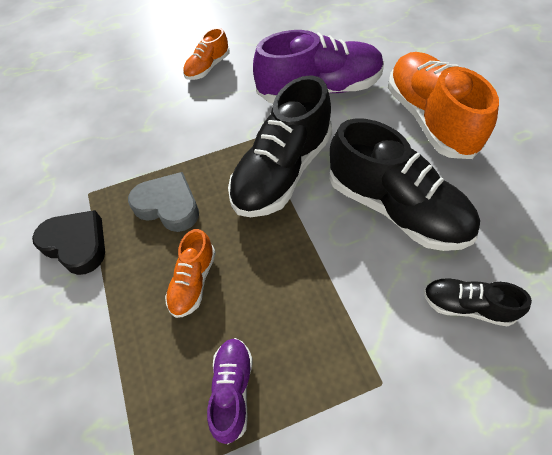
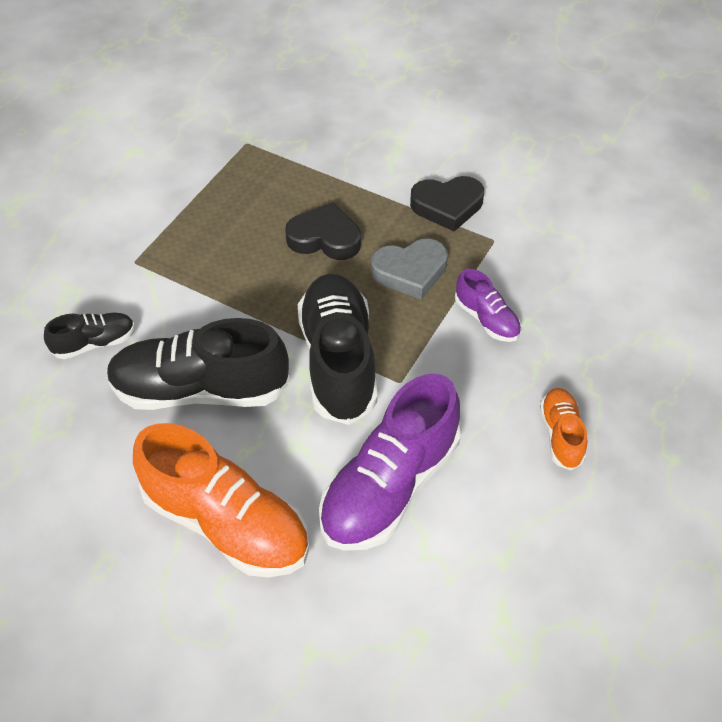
camera: 135 degrees right, 5 degrees down
(193, 281) = (324, 238): orange shoe -> black heart
(233, 390) = (233, 204): purple shoe -> purple shoe (486, 319)

